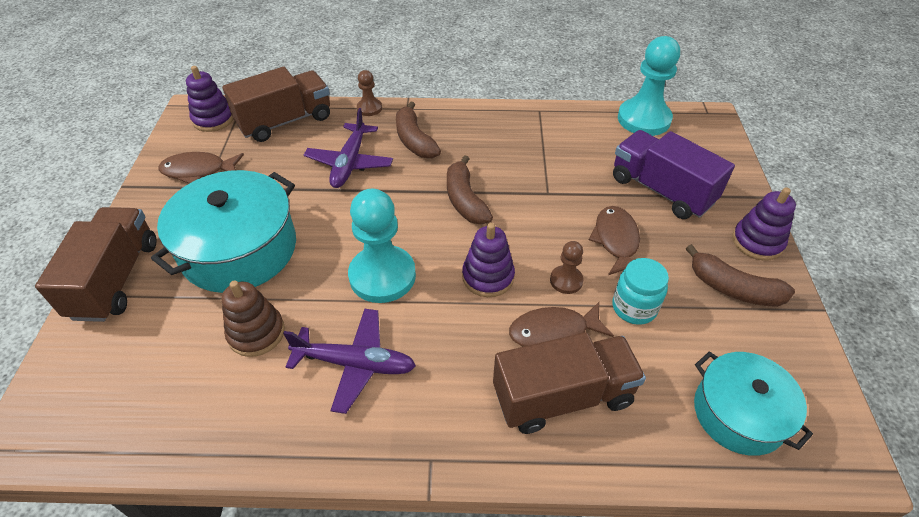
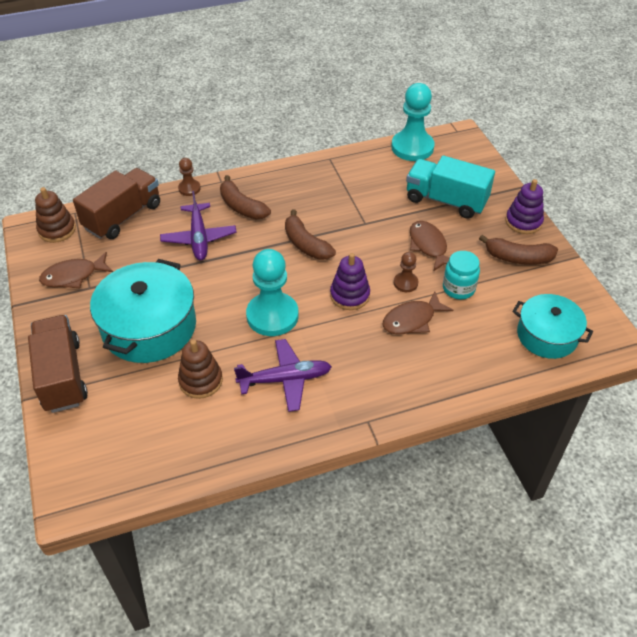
camera: 20 degrees left, 0 degrees up
(213, 119) = (57, 230): purple stacking toy -> brown stacking toy
(562, 396) = (435, 358): brown truck -> none
(661, 190) = (446, 201): purple truck -> turquoise truck

